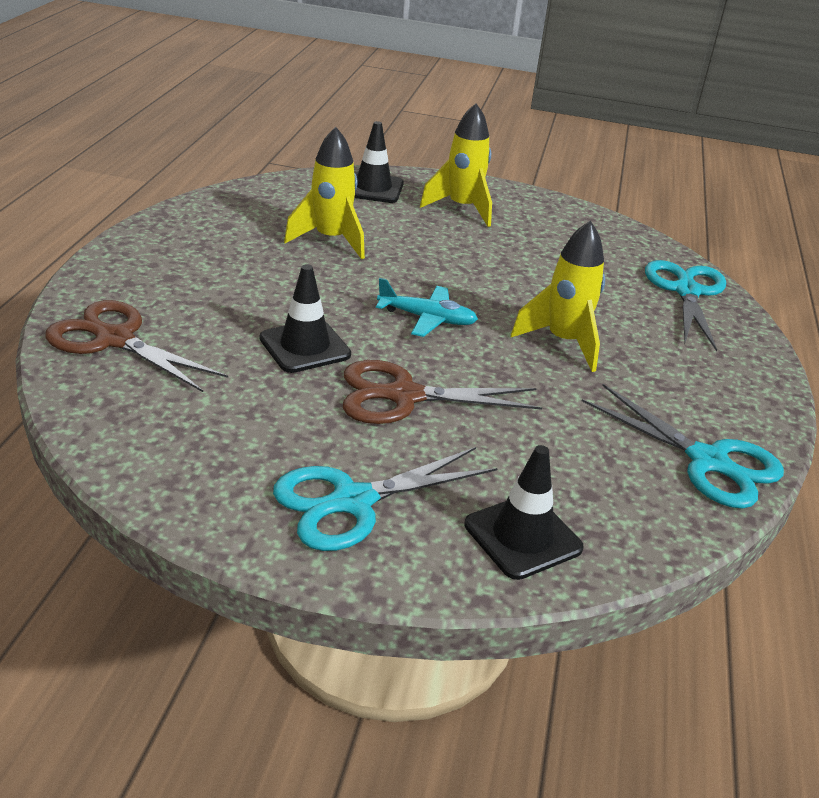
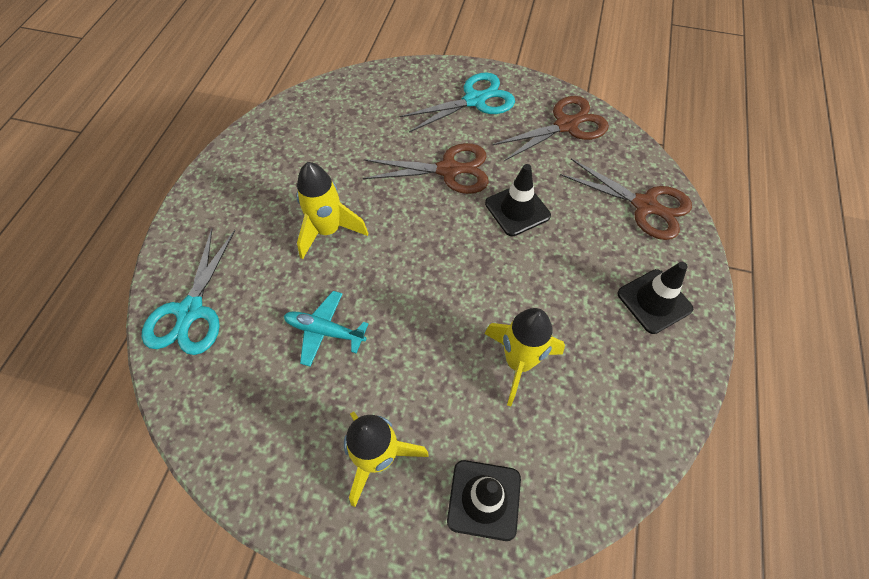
camera: 175 degrees left, 25 degrees up
(186, 448) = (566, 125): none -> brown scissors
(427, 318) = (430, 249): turquoise plane -> turquoise plane (324, 331)
(522, 536) = (392, 87): black traffic cone -> black traffic cone (654, 301)
(708, 461) = (274, 134): turquoise scissors -> none

